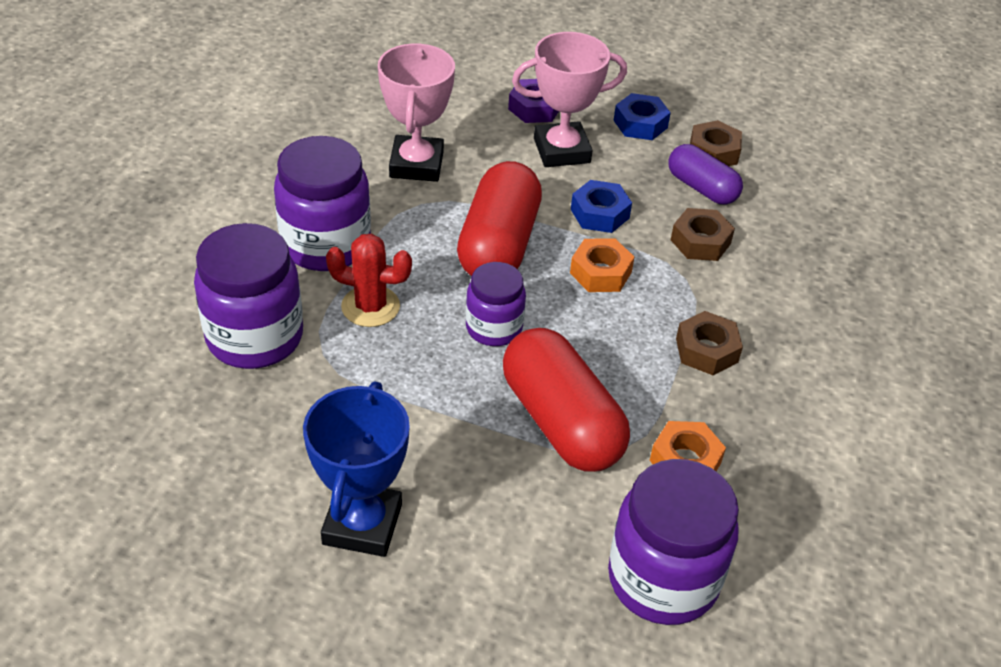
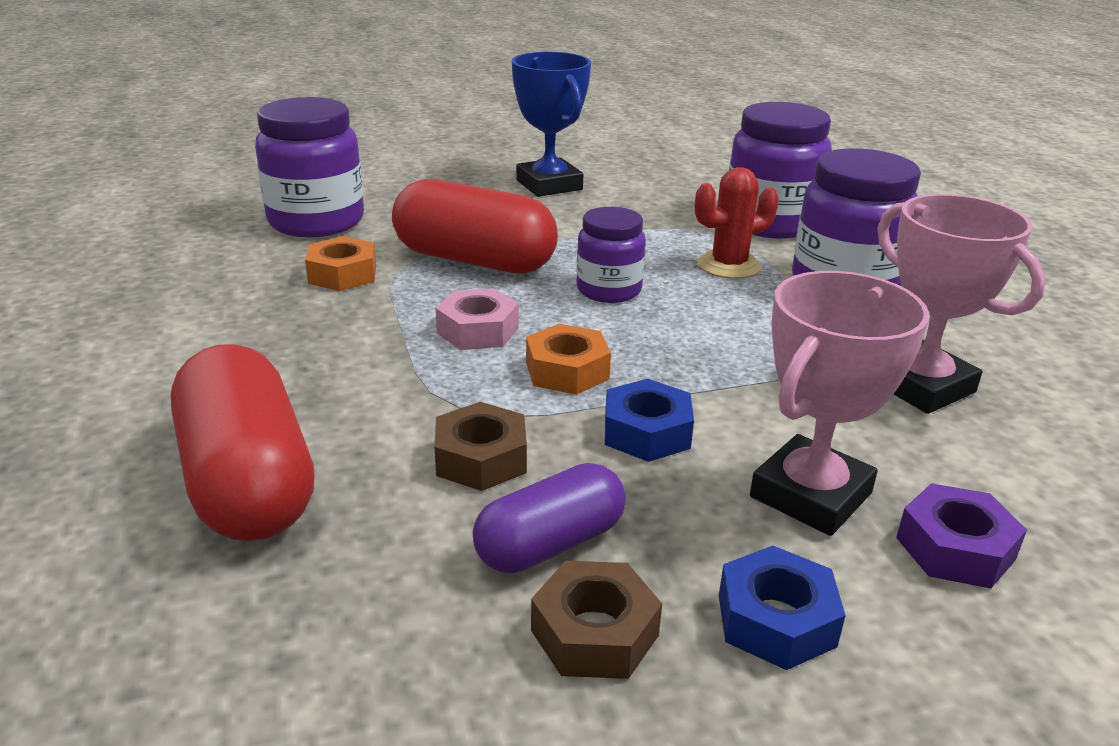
camera: 145 degrees right, 15 degrees down
(499, 245) = (705, 350): red capsule -> red capsule (248, 481)
(626, 336) = (478, 330): none -> pink nut
(702, 188) = (550, 544): purple capsule -> purple capsule turned 45 degrees counterclockwise
(706, 350) = (380, 350): brown nut -> none

